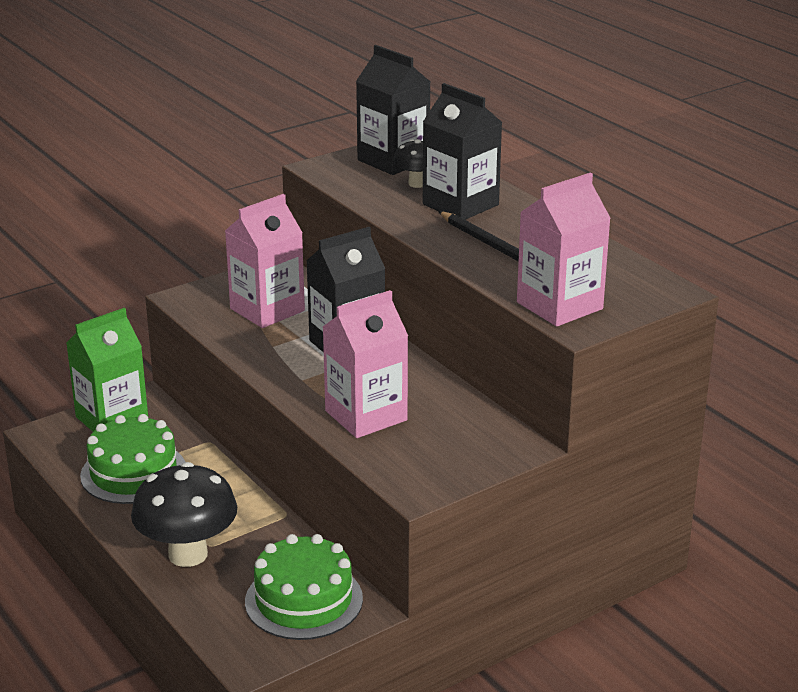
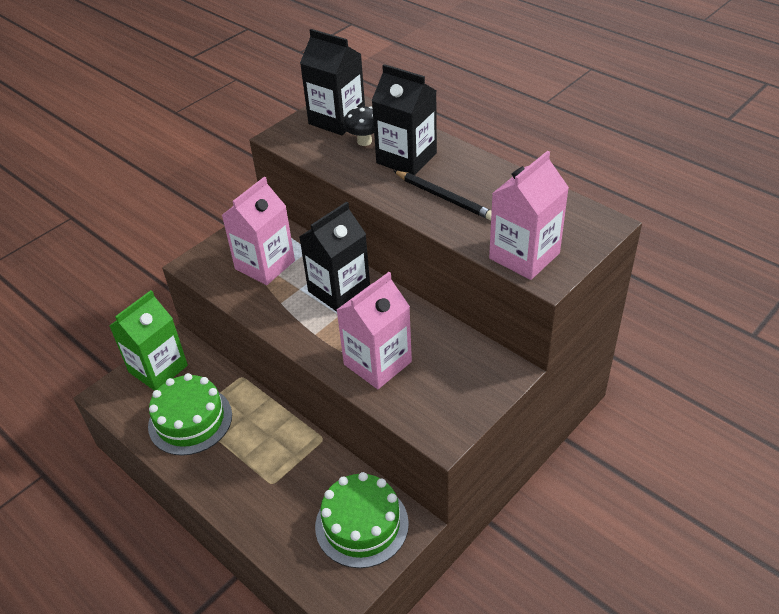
camera: 10 degrees left, 15 degrees up
(188, 554) = (257, 497): black mushroom -> none

